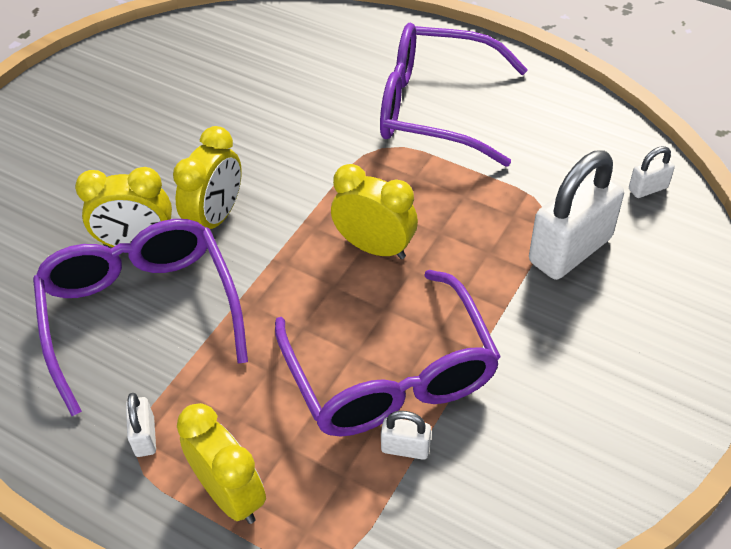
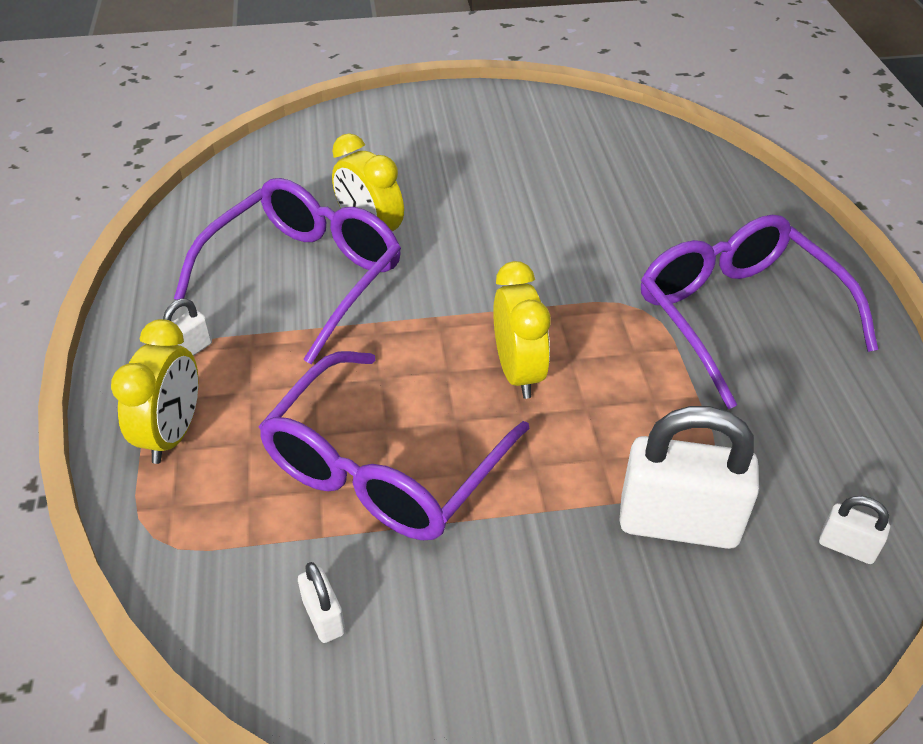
camera: 50 degrees right, 5 degrees down
(216, 217) = (443, 258): yellow clock -> none
(405, 448) = (312, 525): white padlock -> white padlock (324, 617)

